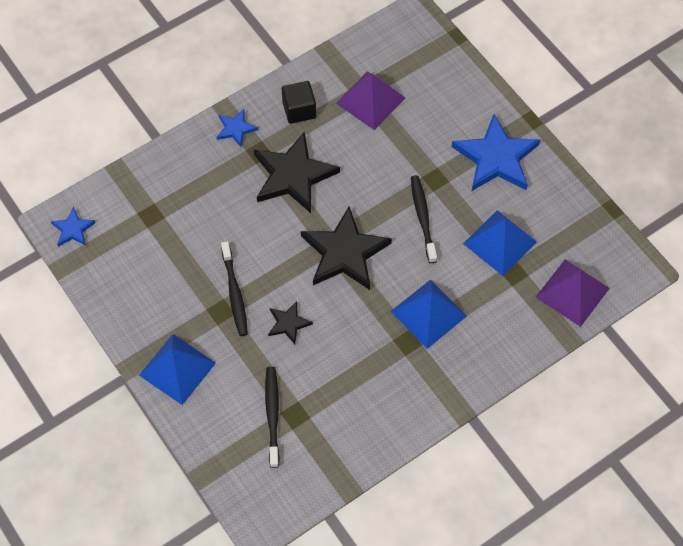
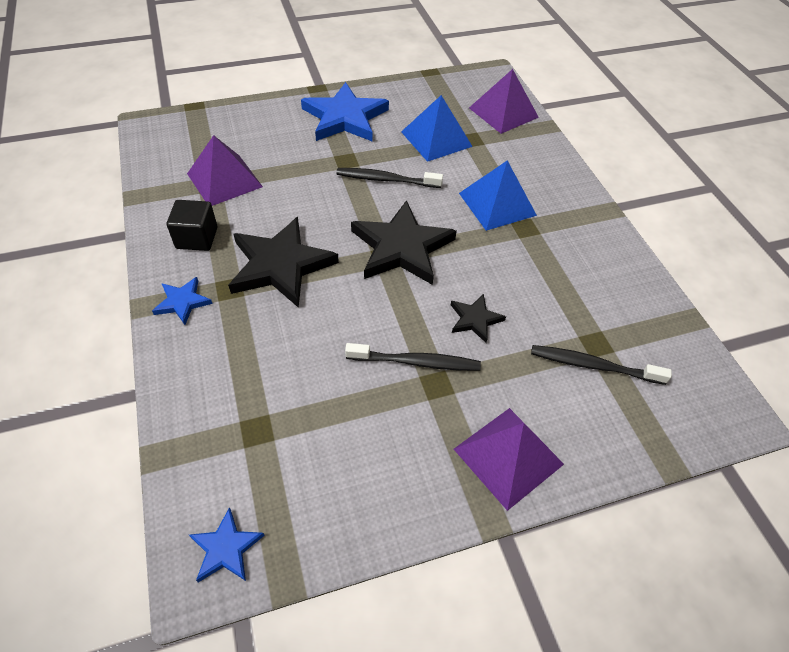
camera: 75 degrees left, 10 degrees down
(177, 368) = (508, 456): blue pyramid -> purple pyramid

